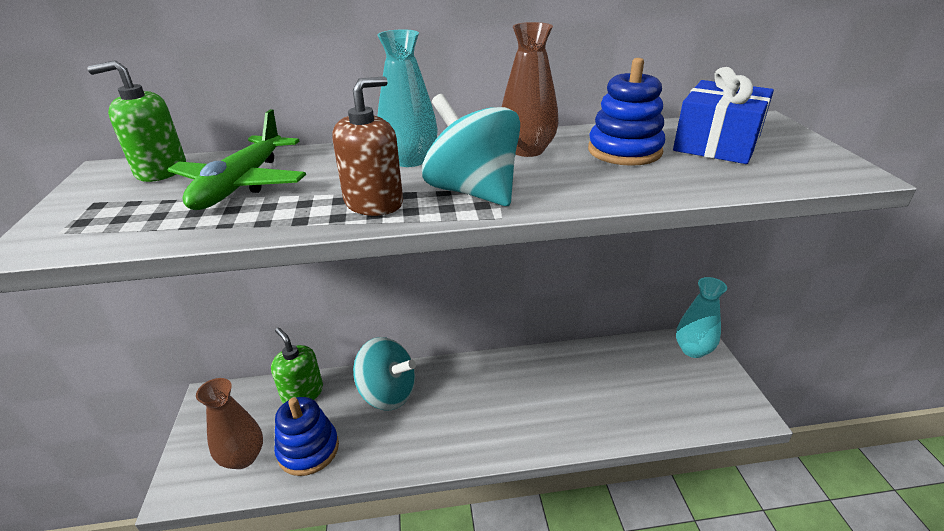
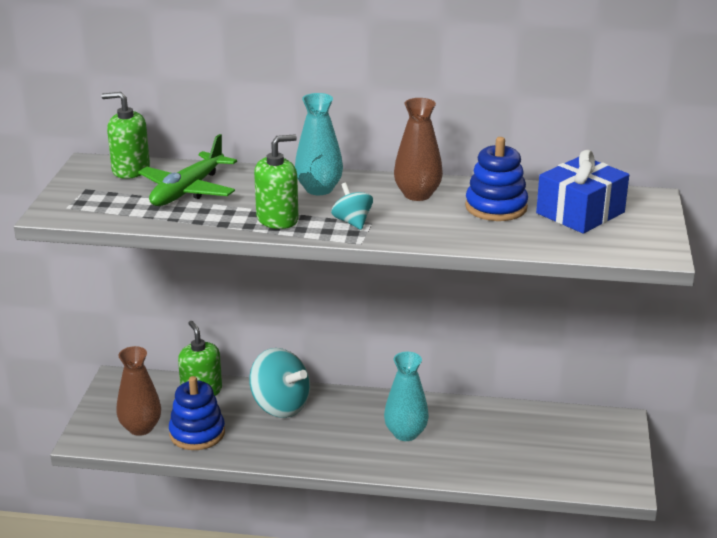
camera: 15 degrees right, 5 degrees down
(374, 203) = (277, 219): brown soap dispenser -> green soap dispenser
(473, 192) = (352, 222): turquoise spinning top -> turquoise spinning top, size x0.53
(693, 350) = (608, 428): turquoise vase -> turquoise vase (405, 433)

